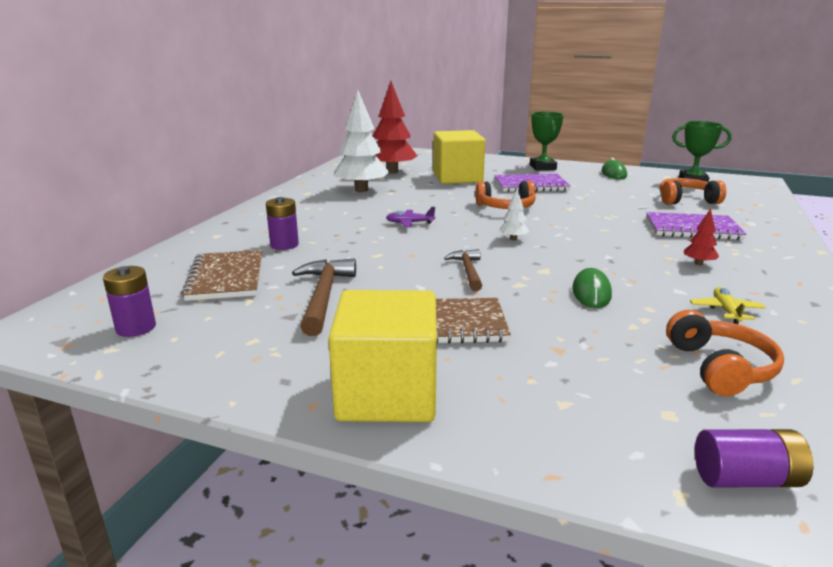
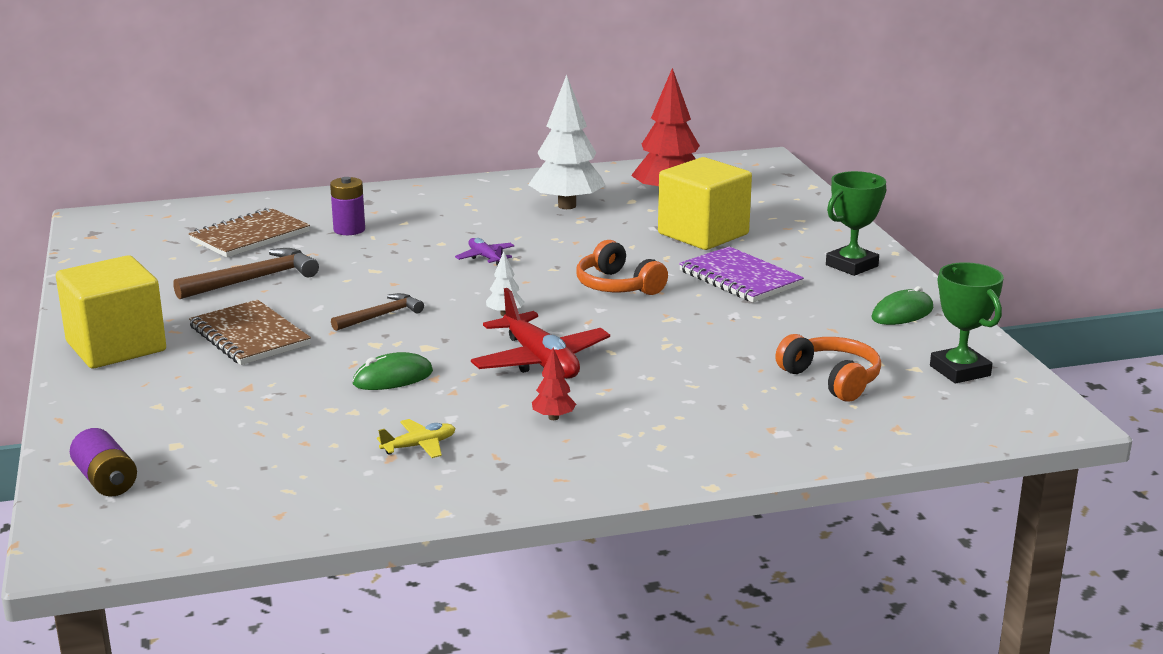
camera: 55 degrees right, 0 degrees up
(136, 328) = (133, 244): purple battery -> none
(602, 247) = (540, 361): none -> red plane
(692, 229) = (691, 399): purple notebook -> none
(719, 368) = (279, 455): orange headphones -> none

